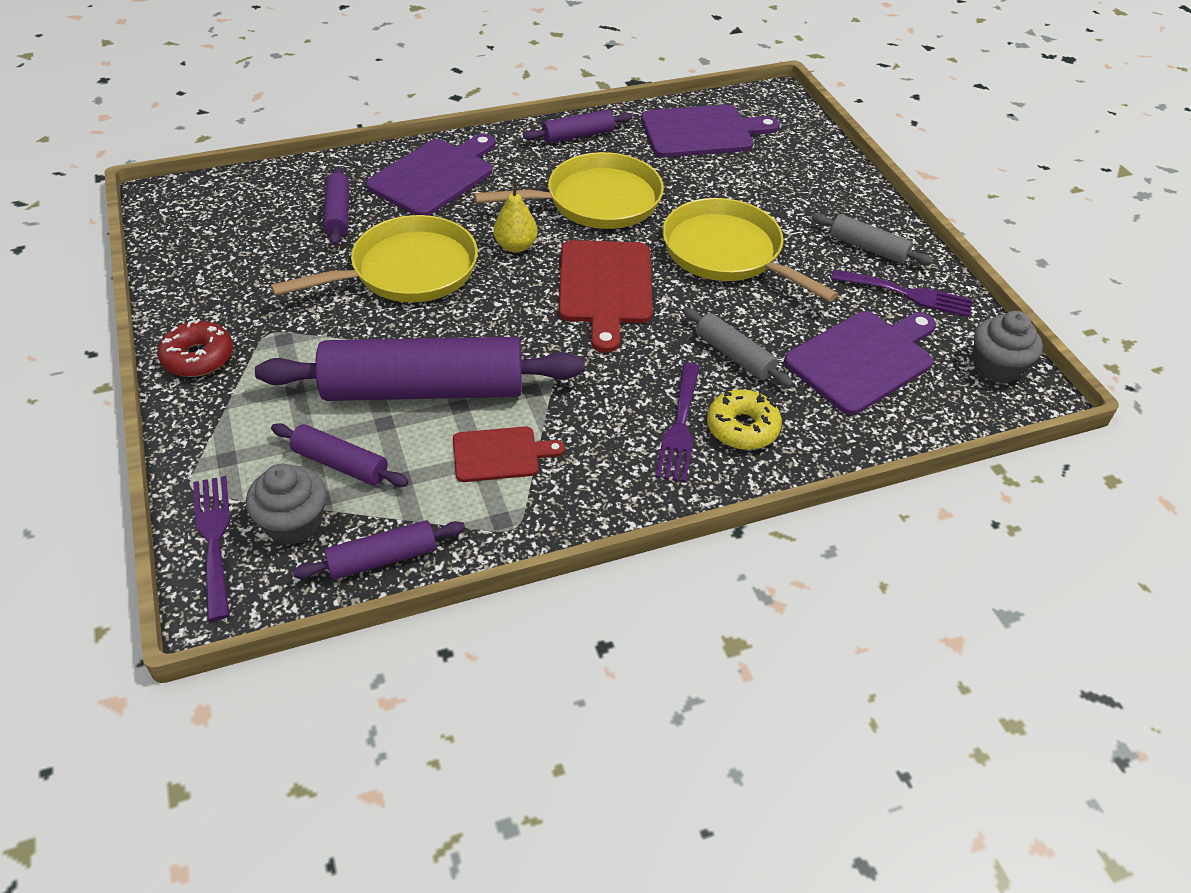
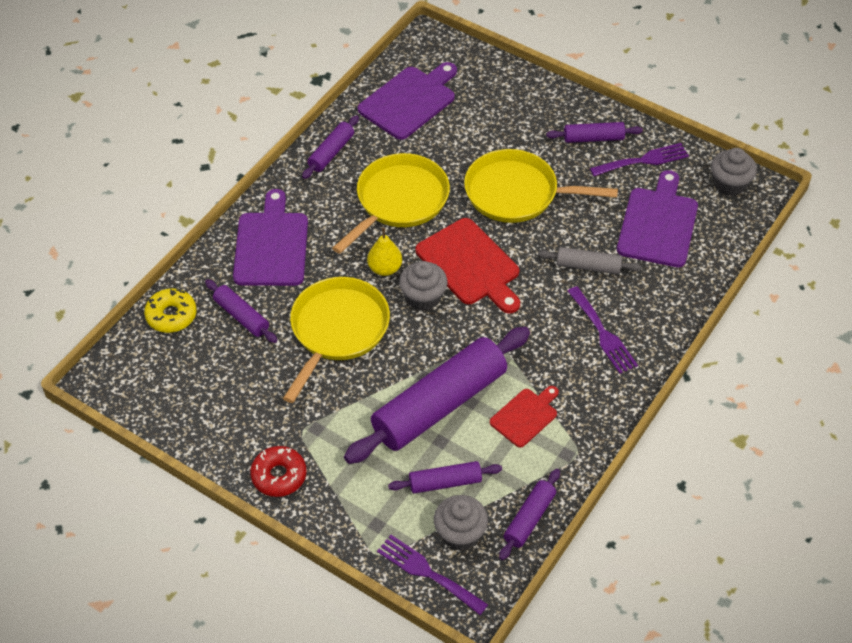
camera: 35 degrees left, 5 degrees up
(523, 289) = (423, 297): none -> grey cupcake
(742, 428) = (635, 312): yellow donut -> yellow donut (171, 315)
(868, 248) = (593, 138): grey rolling pin -> purple rolling pin

